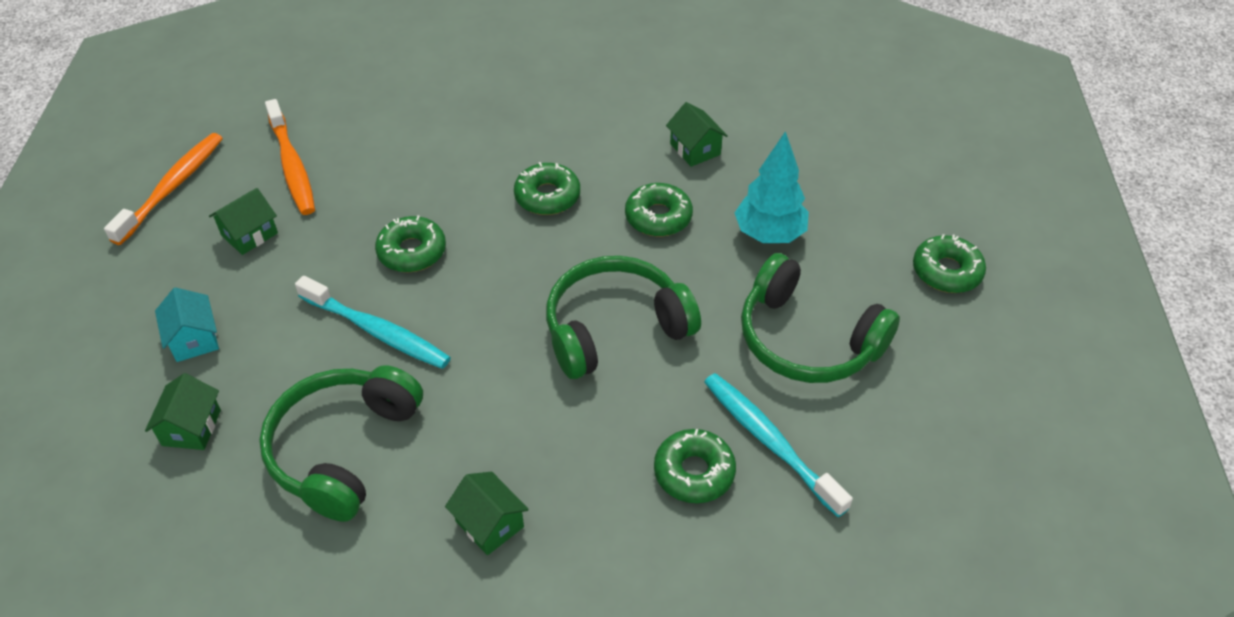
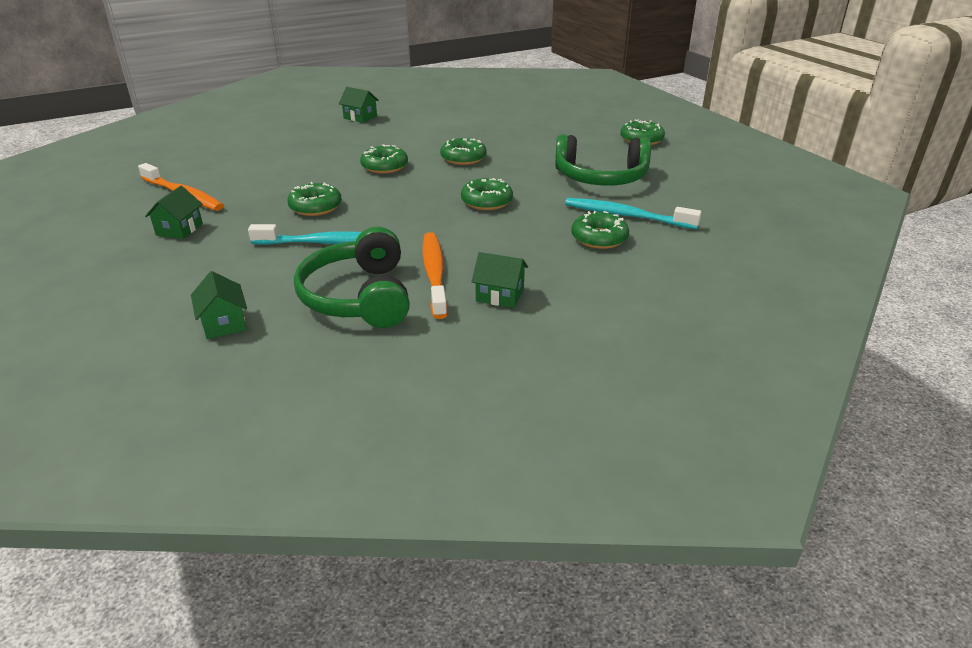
camera: 30 degrees left, 15 degrees down
(172, 187) = (89, 225): orange toothbrush -> orange toothbrush (434, 274)
(194, 339) = (182, 284): turquoise house -> none
(615, 328) = (486, 201): green headphones -> green donut
(695, 149) = (456, 132): green house -> green house (360, 117)
(769, 234) = (534, 149): turquoise tree -> none

